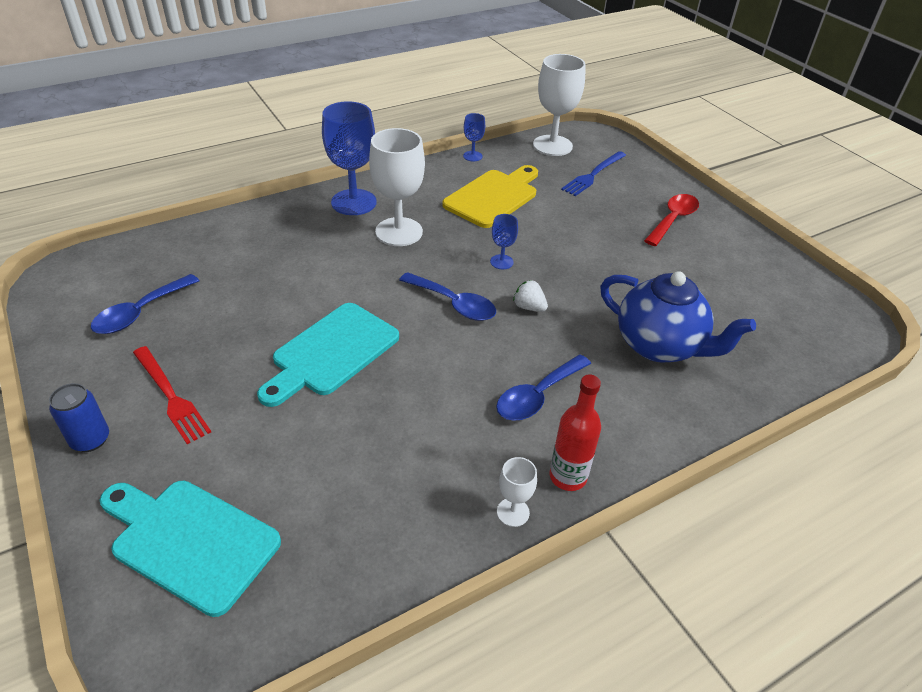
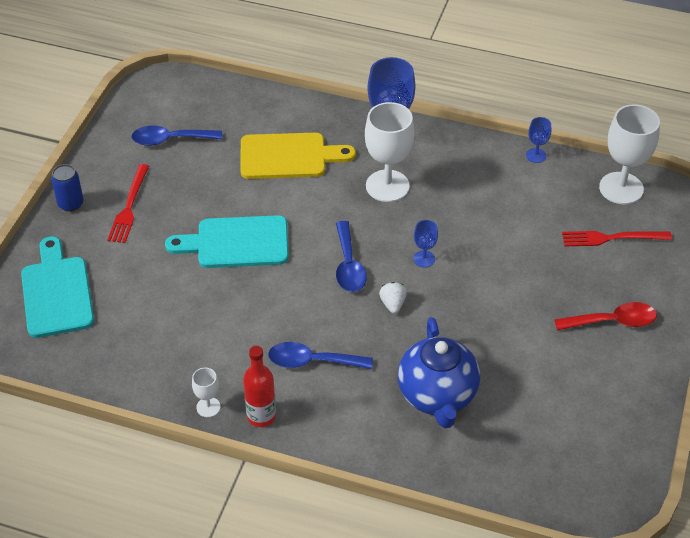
camera: 50 degrees right, 5 degrees up
(493, 197) = (497, 203): yellow cutting board -> yellow cutting board (288, 156)
(593, 175) = (612, 238): blue fork -> red fork

